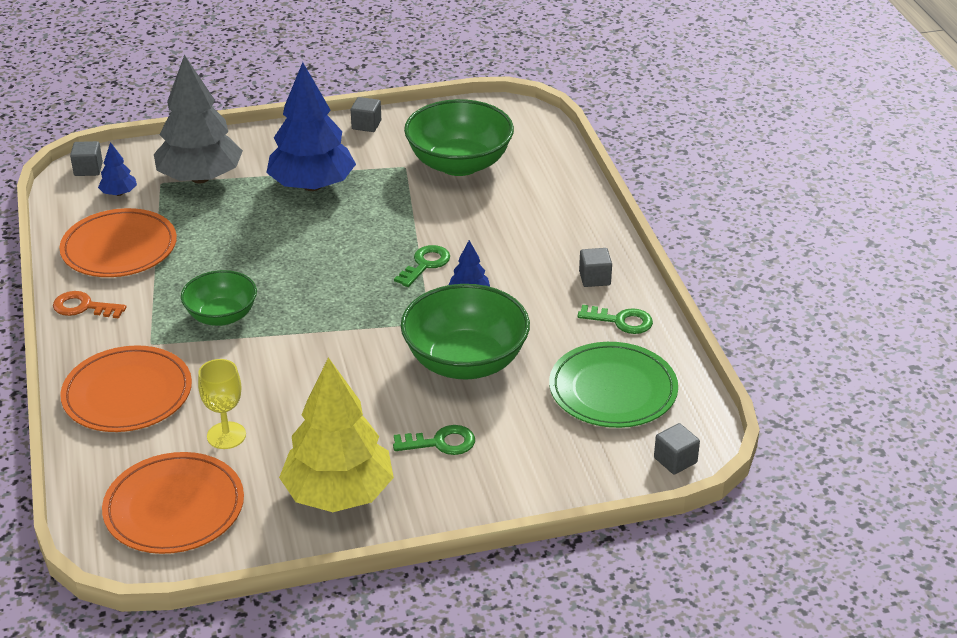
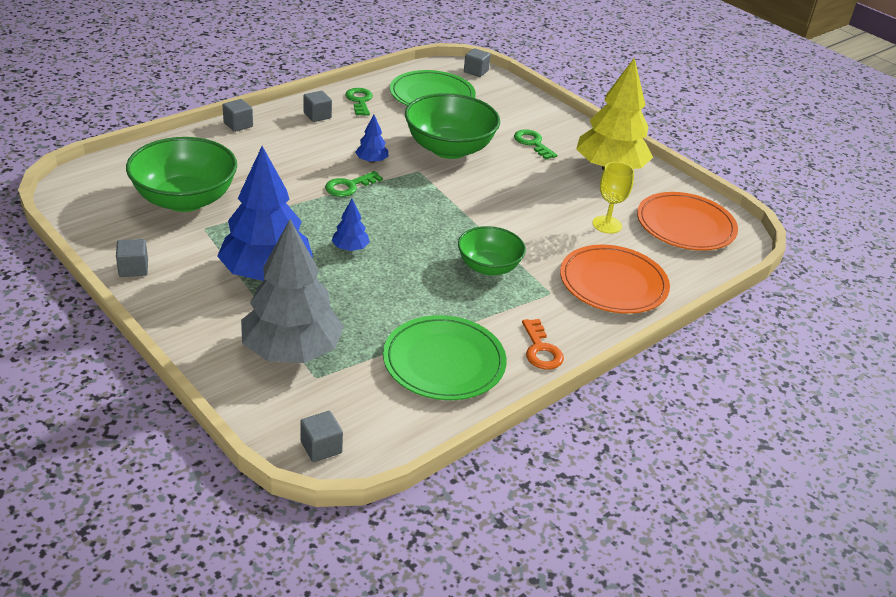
camera: 120 degrees left, 0 degrees up
(119, 193) = (354, 401): blue tree -> blue tree (350, 248)
(119, 248) = (444, 362): orange plate -> green plate
(425, 264) = (349, 186): green key -> green key turned 45 degrees counterclockwise
(596, 219) = (238, 125): none -> grey cube

